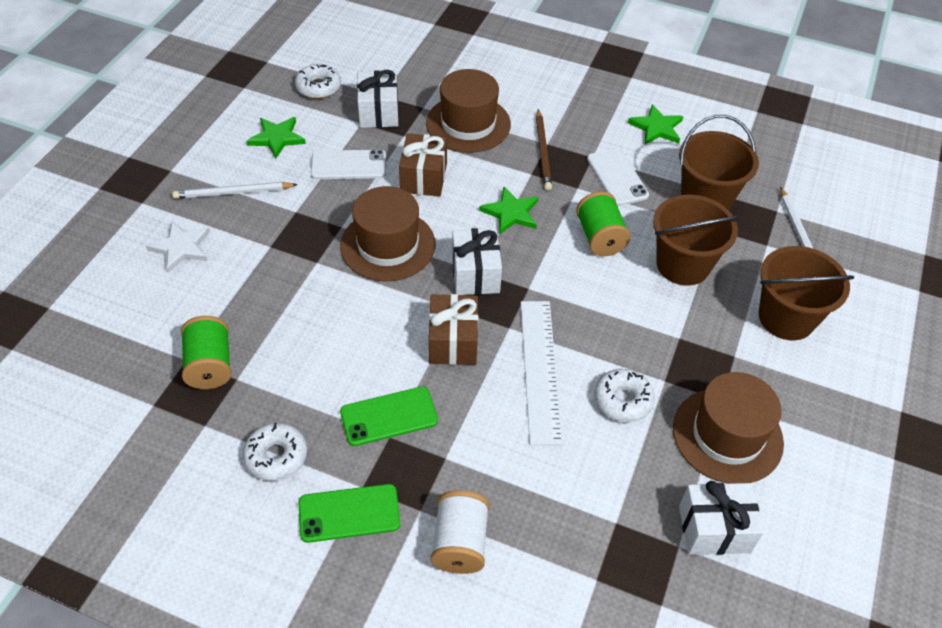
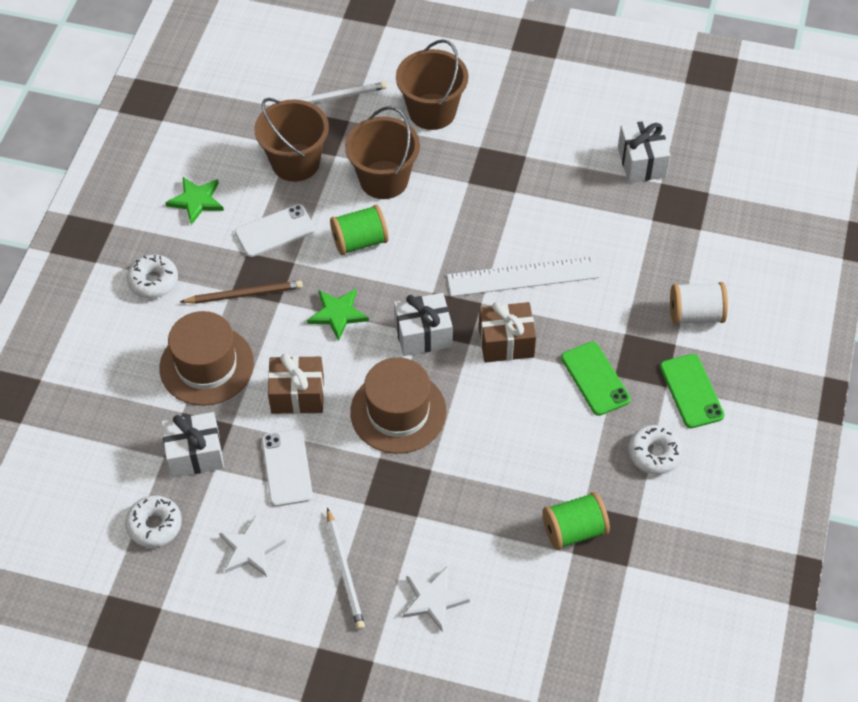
camera: 95 degrees left, 5 degrees up
(277, 138) = (251, 549): green star -> white star
(622, 400) = (541, 219): white donut -> white donut (153, 281)
(727, 435) = (558, 153): brown hat -> none

